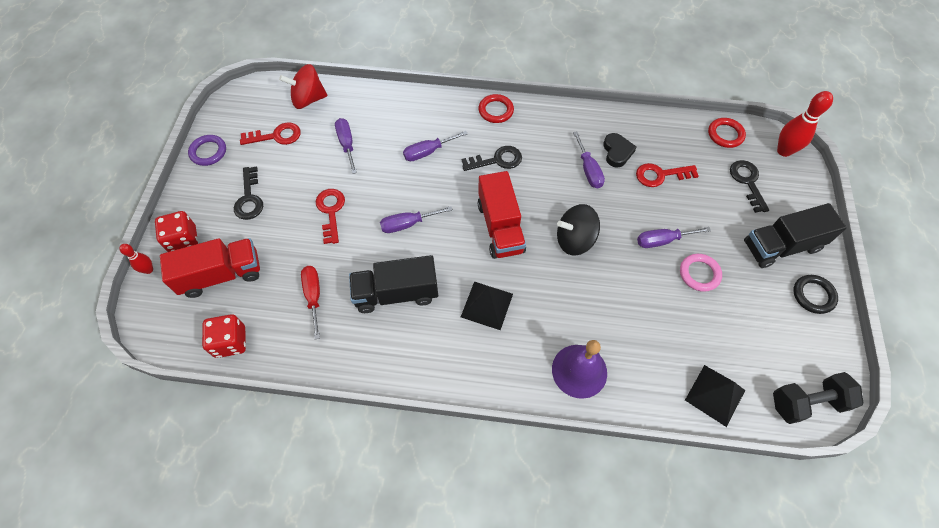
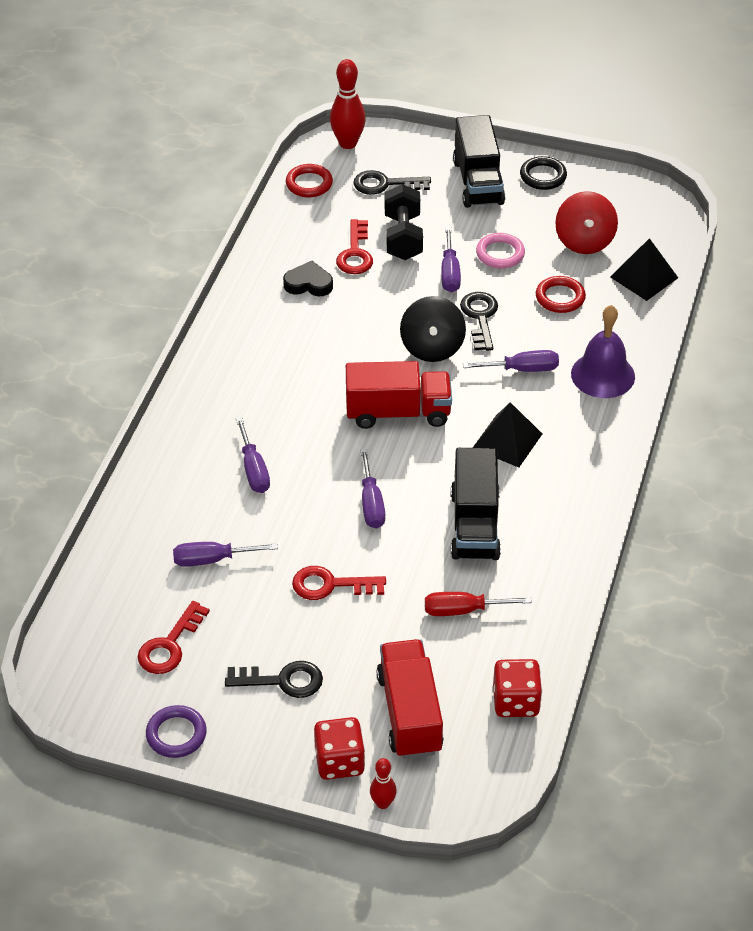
camera: 80 degrees left, 15 degrees down
(276, 136) = (169, 645): red key -> red key turned 150 degrees counterclockwise
(308, 99) = (105, 602): red spinning top -> red spinning top (584, 241)
(496, 110) = (200, 388): red ring -> red ring (560, 297)
(497, 160) = (289, 400): black key -> black key (480, 317)
(588, 170) = (329, 315): purple screwdriver -> purple screwdriver (522, 369)
(807, 402) = (659, 215): black dumbbell -> black dumbbell (403, 237)

